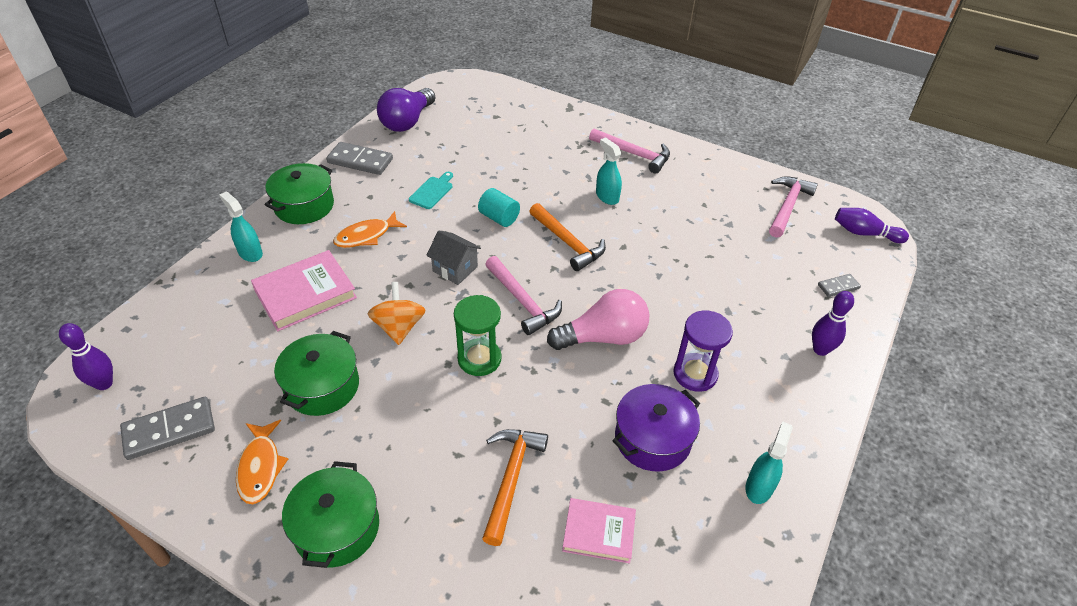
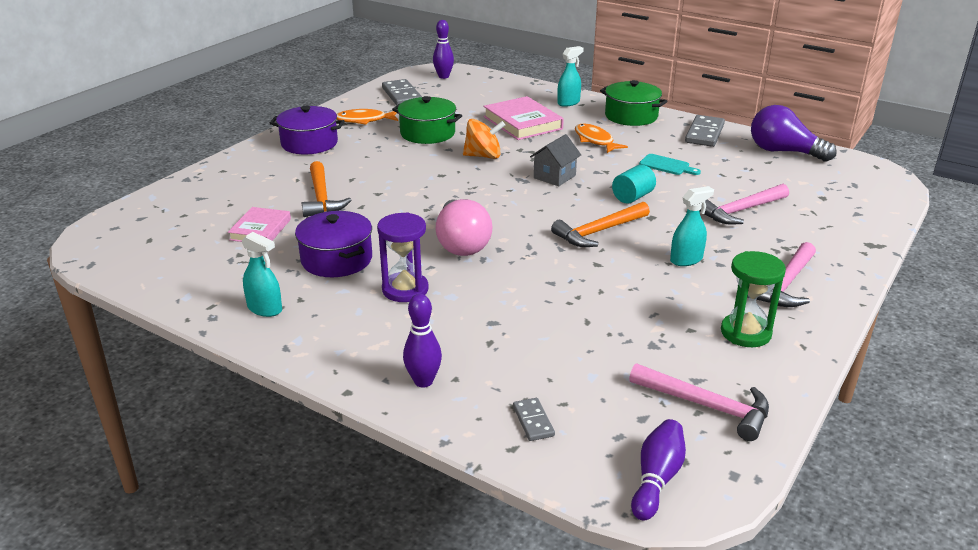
camera: 95 degrees right, 15 degrees down
(336, 528) = (309, 143): green pot -> purple pot
(479, 359) = (444, 187): green hourglass -> green hourglass (745, 333)
(510, 479) = (322, 197): orange hammer -> orange hammer turned 60 degrees clockwise
(522, 301) = (512, 206): pink hammer -> pink hammer (741, 211)

